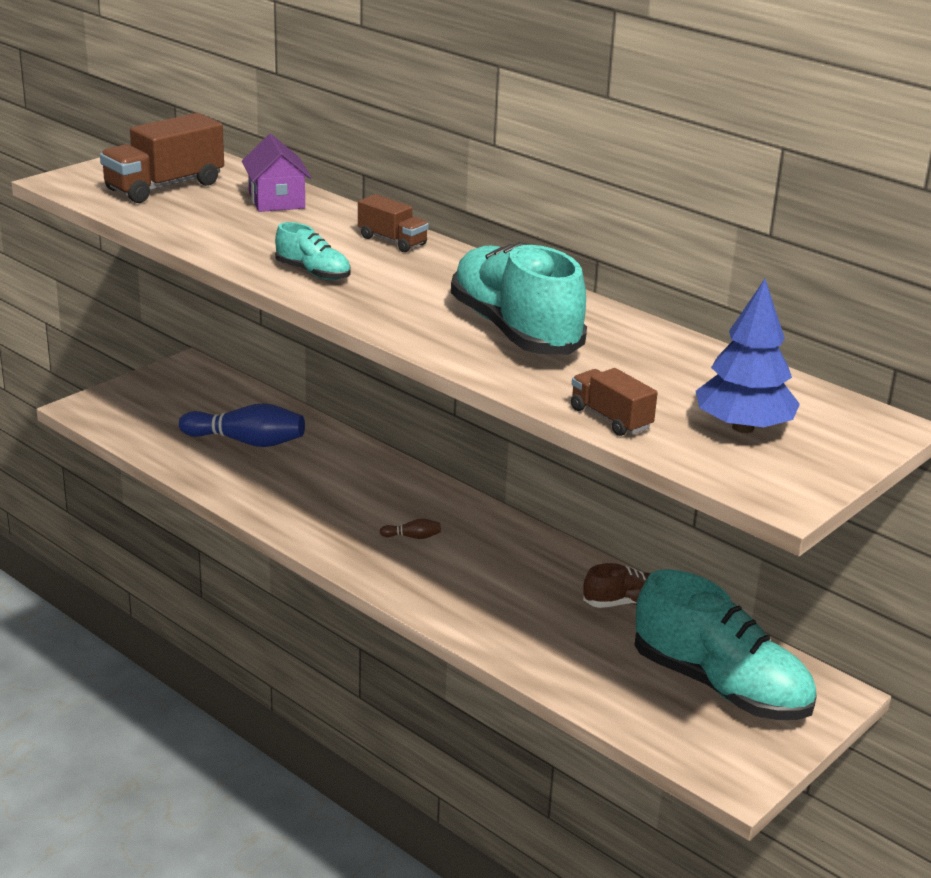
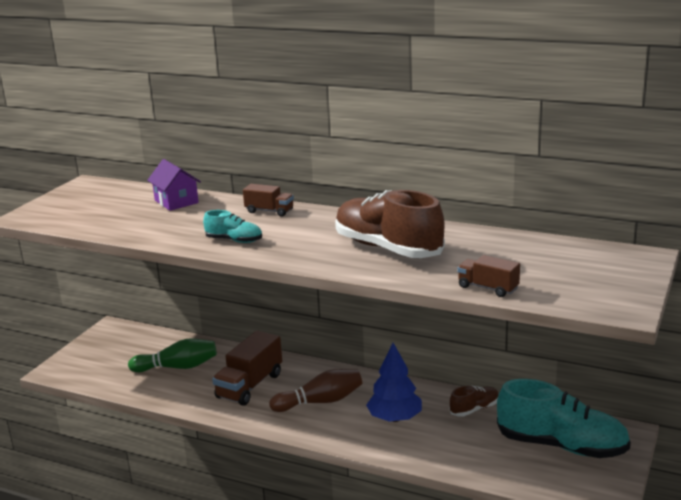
camera: 15 degrees left, 5 degrees down
(164, 187) = (95, 207): brown truck -> brown truck (249, 386)
(246, 441) = (177, 367): blue bowling pin -> green bowling pin
(412, 537) = (320, 401): brown bowling pin -> brown bowling pin, size x2.33
(515, 330) = (387, 248): turquoise shoe -> brown shoe
(743, 427) = (567, 275): blue tree -> blue tree (395, 418)

